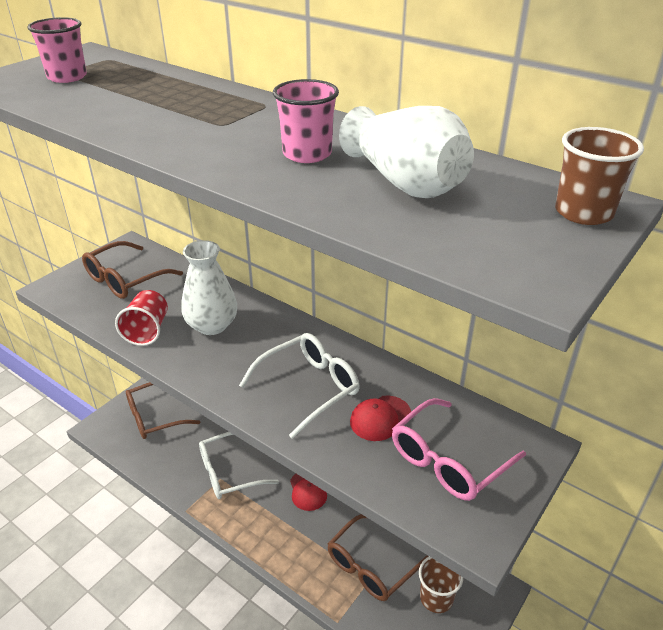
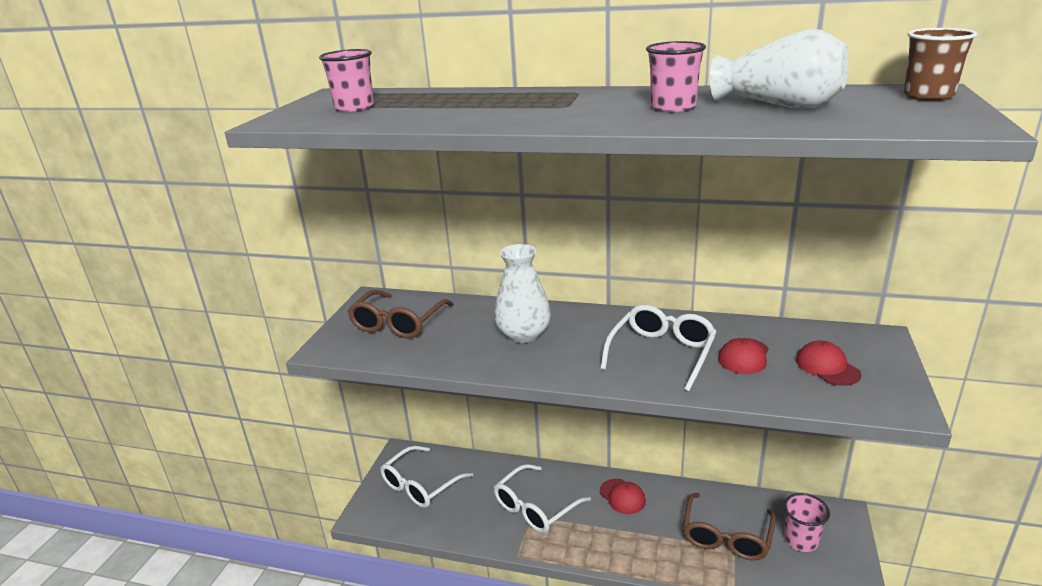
camera: 20 degrees left, 10 degrees down
(147, 331) = (465, 355): red cup -> none
(155, 417) = (420, 485): brown glasses -> white glasses
(436, 598) = (801, 540): brown cup -> pink cup
(448, 460) = (827, 367): pink glasses -> red cap

